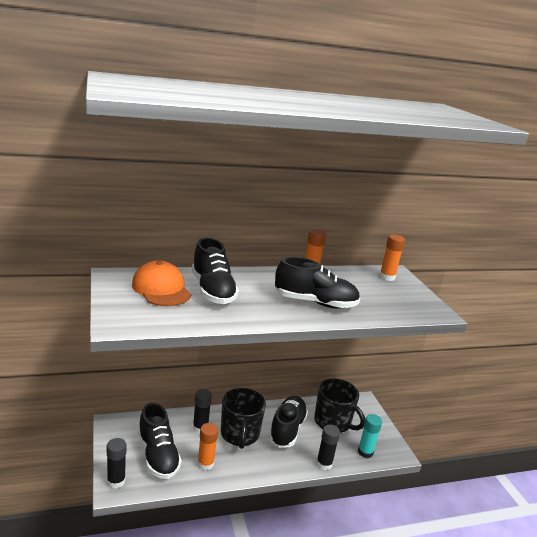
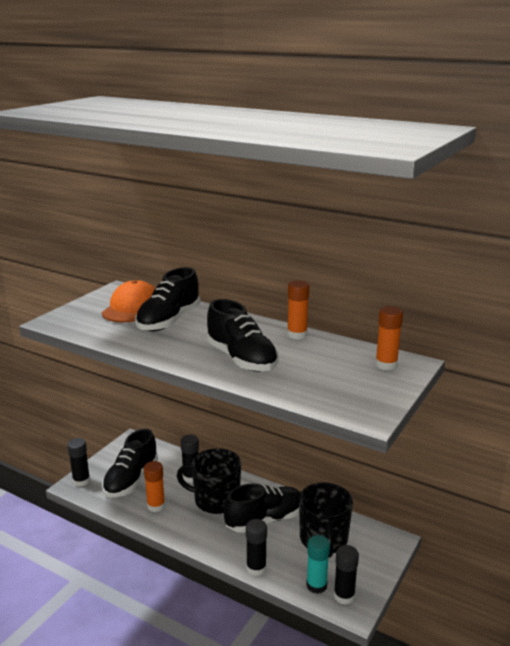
camera: 50 degrees right, 0 degrees up
(239, 434) = (215, 500): black mug -> black mug turned 60 degrees clockwise
(384, 449) = (344, 596): none -> black glue stick

